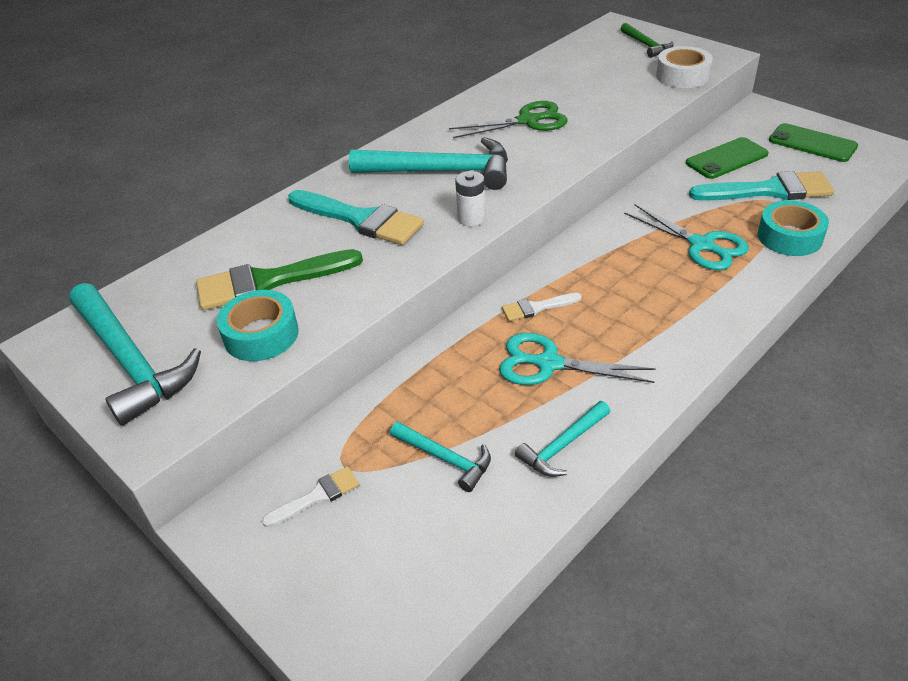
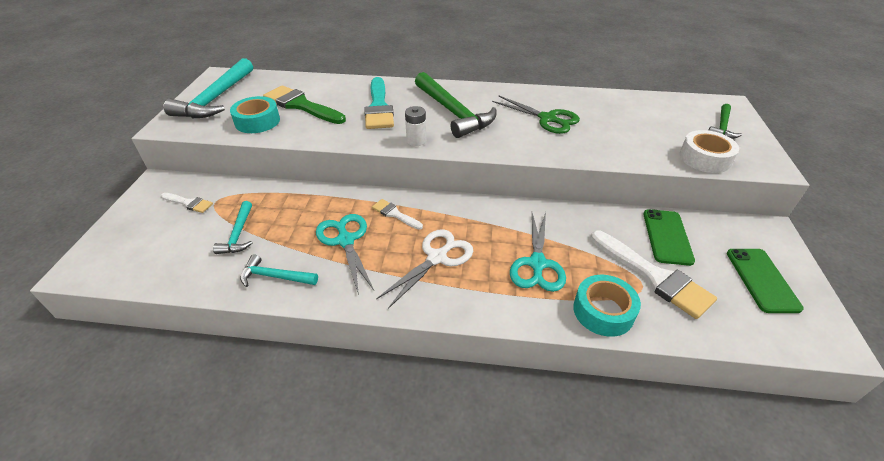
camera: 50 degrees right, 0 degrees up
(442, 171) = (453, 112): turquoise hammer -> green hammer
(638, 305) = (437, 258): none -> white scissors
(726, 159) = (667, 237): green phone -> green phone turned 75 degrees clockwise
(769, 190) = (654, 276): turquoise brush -> white brush

